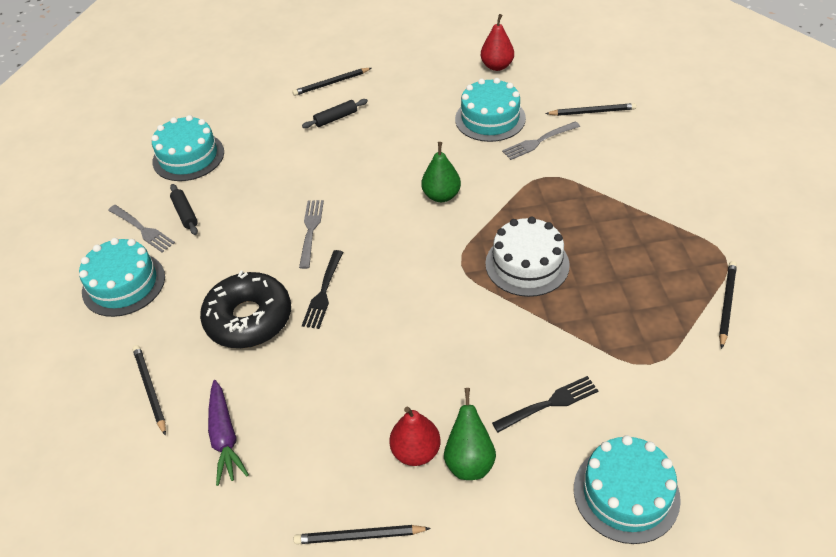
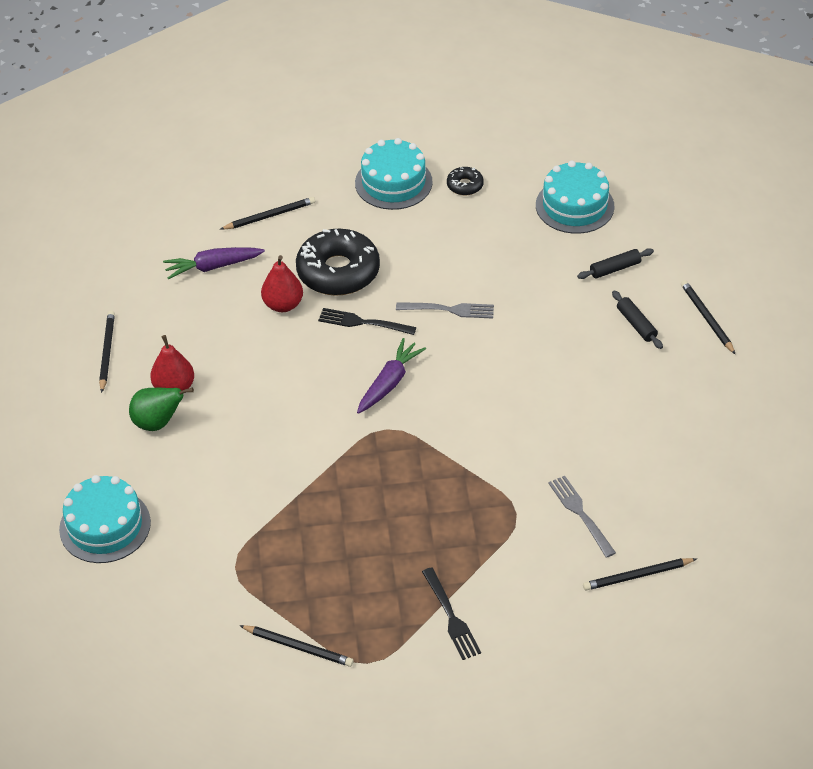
camera: 90 degrees right, 0 degrees up
(142, 230) = (465, 185): grey fork -> black donut
(185, 213) = (485, 213): black rolling pin -> black rolling pin (615, 268)
(403, 266) = (389, 382): none -> purple carrot
(441, 196) = (491, 417): green pear -> none
(490, 118) = (628, 469): turquoise cake -> none
(497, 66) = (742, 485): red pear -> red pear (283, 305)
(527, 264) = (378, 483): white cake -> none
(549, 403) = (204, 483): black fork -> black fork (451, 617)
(592, 112) = (637, 576): black pencil -> black pencil turned 75 degrees clockwise

